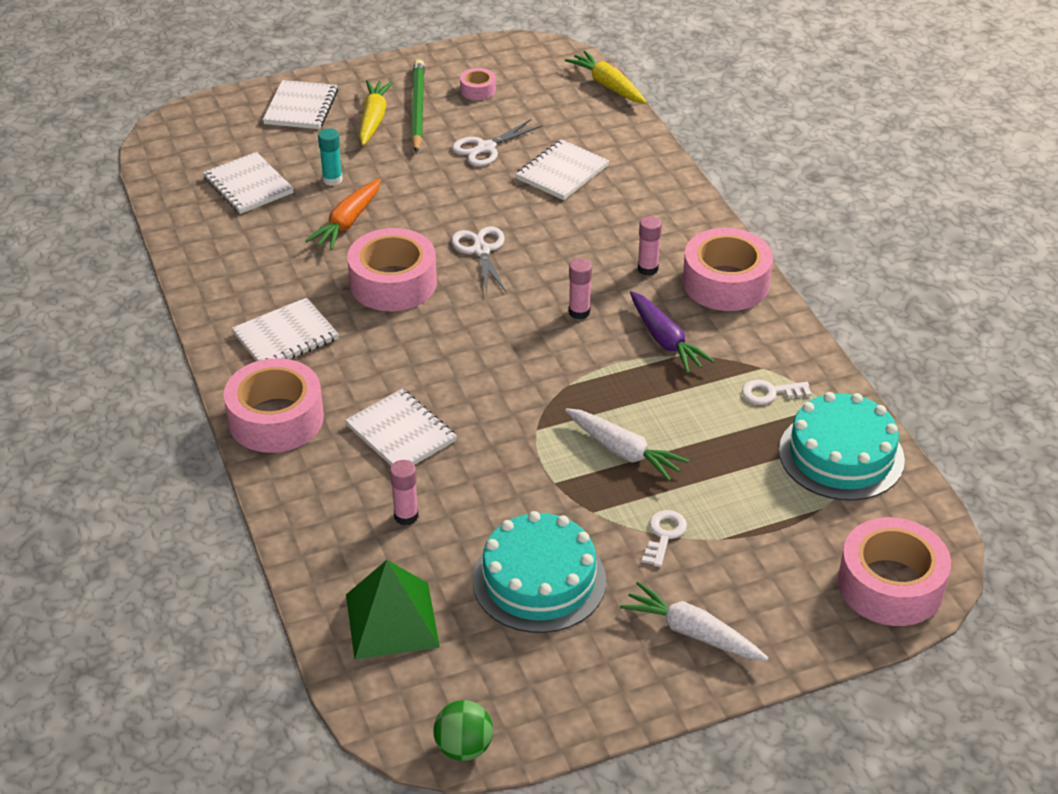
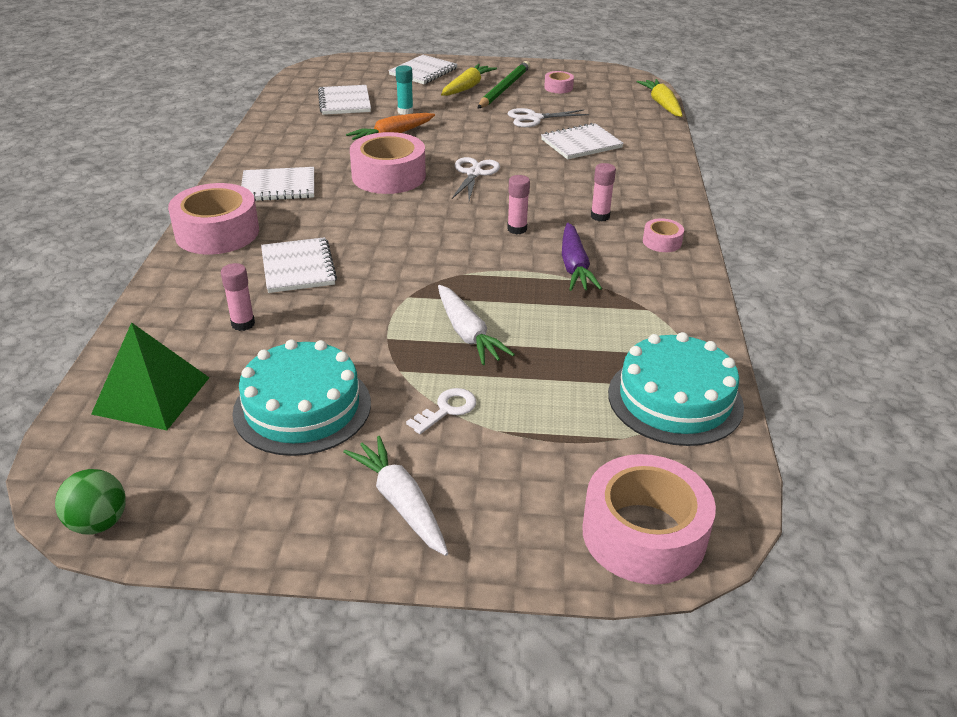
camera: 25 degrees right, 5 degrees down
(725, 283) = (662, 242): pink tape -> pink tape, size x0.47
(770, 393) = (641, 330): white key -> none

